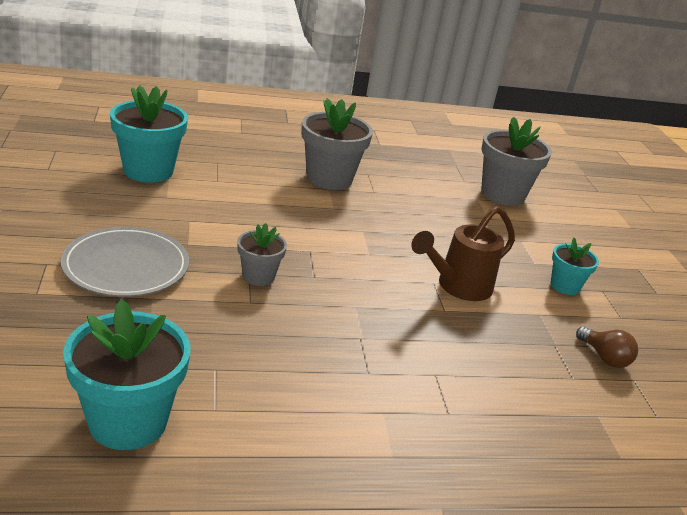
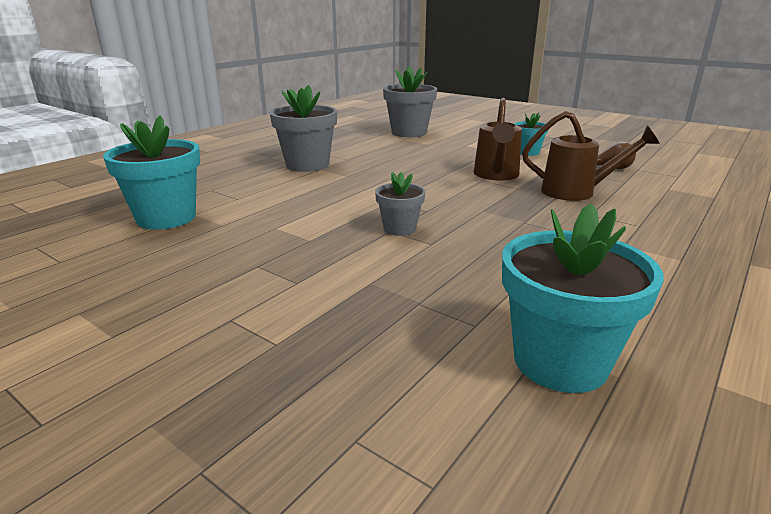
camera: 40 degrees left, 5 degrees down
(126, 266) = (301, 278): grey plate -> none
(485, 350) = (576, 192): none -> brown watering can

